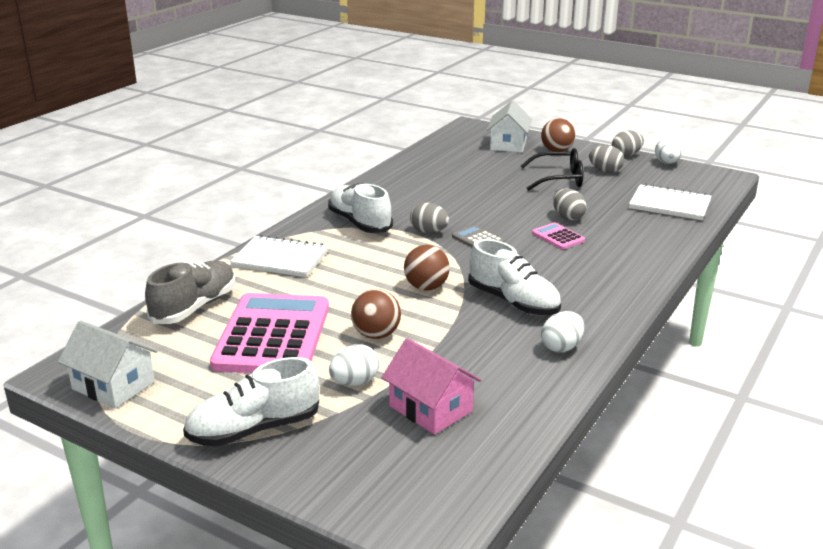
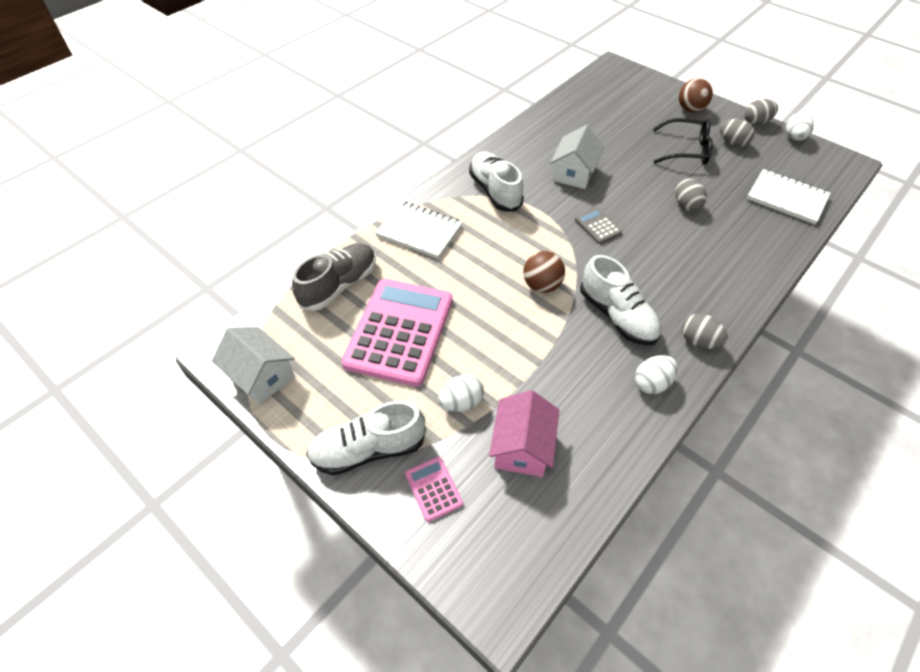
camera: 10 degrees right, 25 degrees up
(376, 335) = (488, 343): brown ball -> none
(429, 232) = (555, 210): grey egg -> grey egg (698, 341)
(431, 408) = (522, 447): pink house -> pink house turned 45 degrees clockwise
(508, 144) = (646, 96): white house -> white house (574, 173)
(558, 237) = (672, 231): pink calculator -> pink calculator (433, 489)

